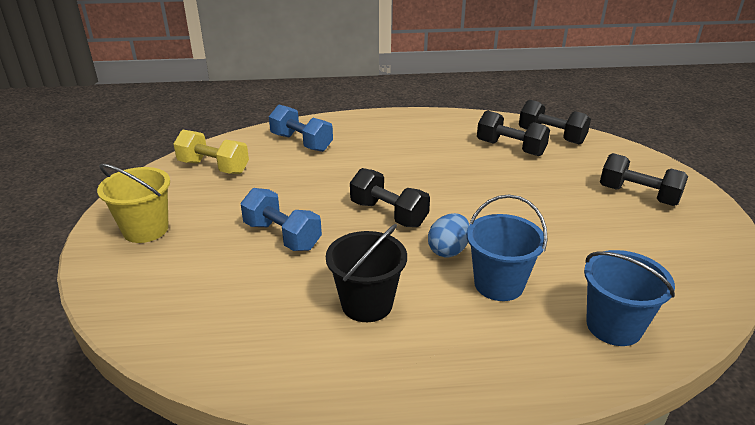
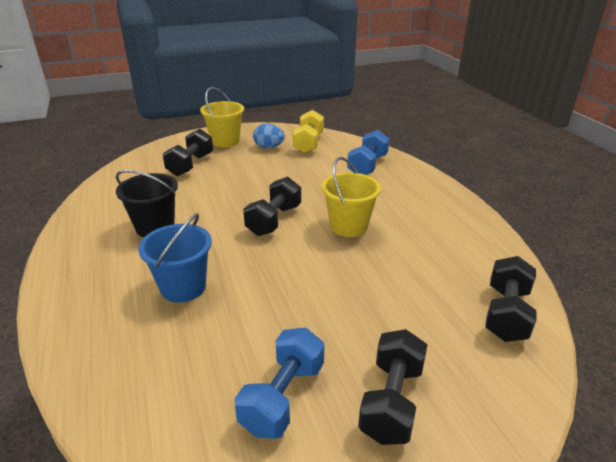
camera: 75 degrees right, 0 degrees up
(282, 236) = (230, 183): blue dumbbell -> blue dumbbell (283, 397)
(417, 174) = (348, 226): none -> yellow bucket
(448, 250) = (228, 256): blue egg -> blue egg (269, 147)
(510, 148) = (445, 280): black dumbbell -> black dumbbell (190, 165)
(614, 326) = (124, 364): blue bucket -> none

